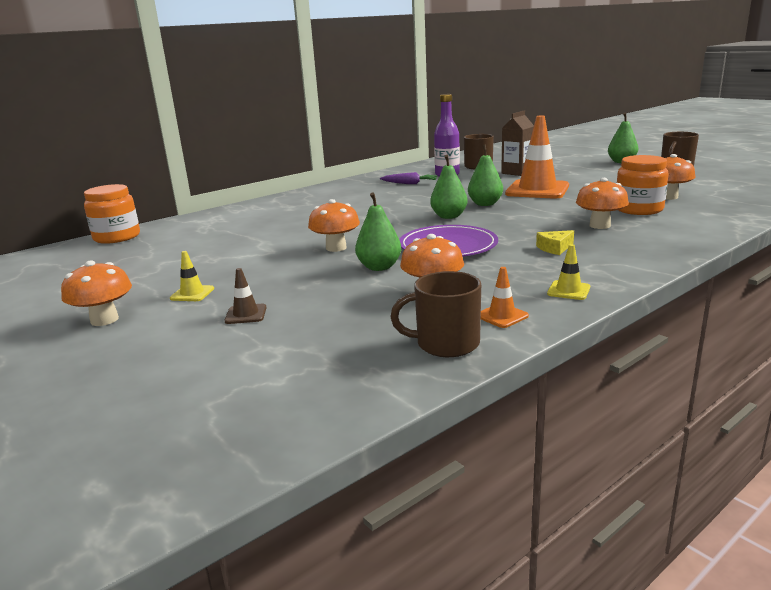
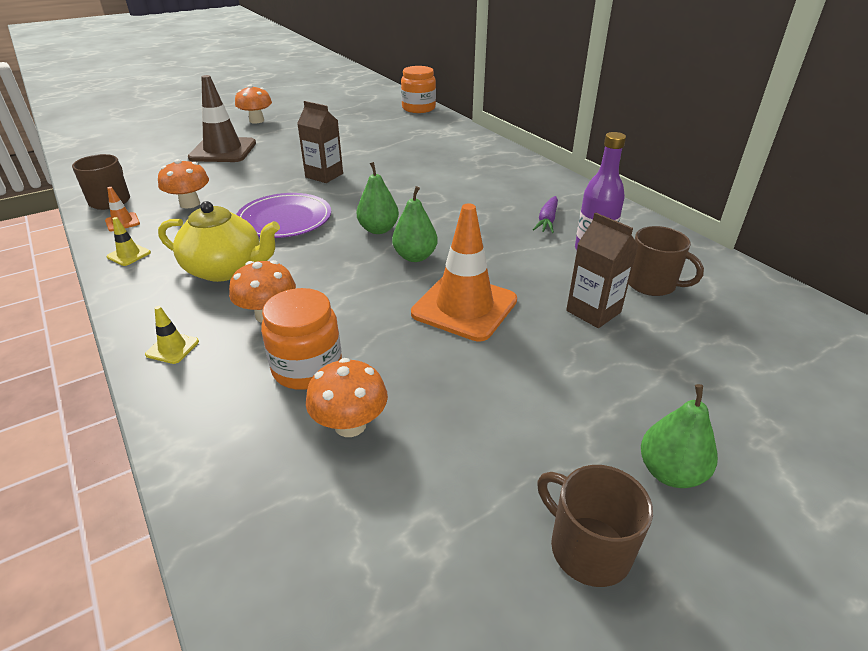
camera: 95 degrees right, 15 degrees up
(192, 294) = (274, 136): yellow traffic cone -> yellow traffic cone (172, 348)
(246, 314) = (223, 150): brown traffic cone -> brown traffic cone, size x2.37
(336, 248) = (324, 175): orange mushroom -> brown carton
(379, 267) = (261, 189): green pear -> none
(554, 248) = (226, 269): yellow cheese -> yellow teapot

